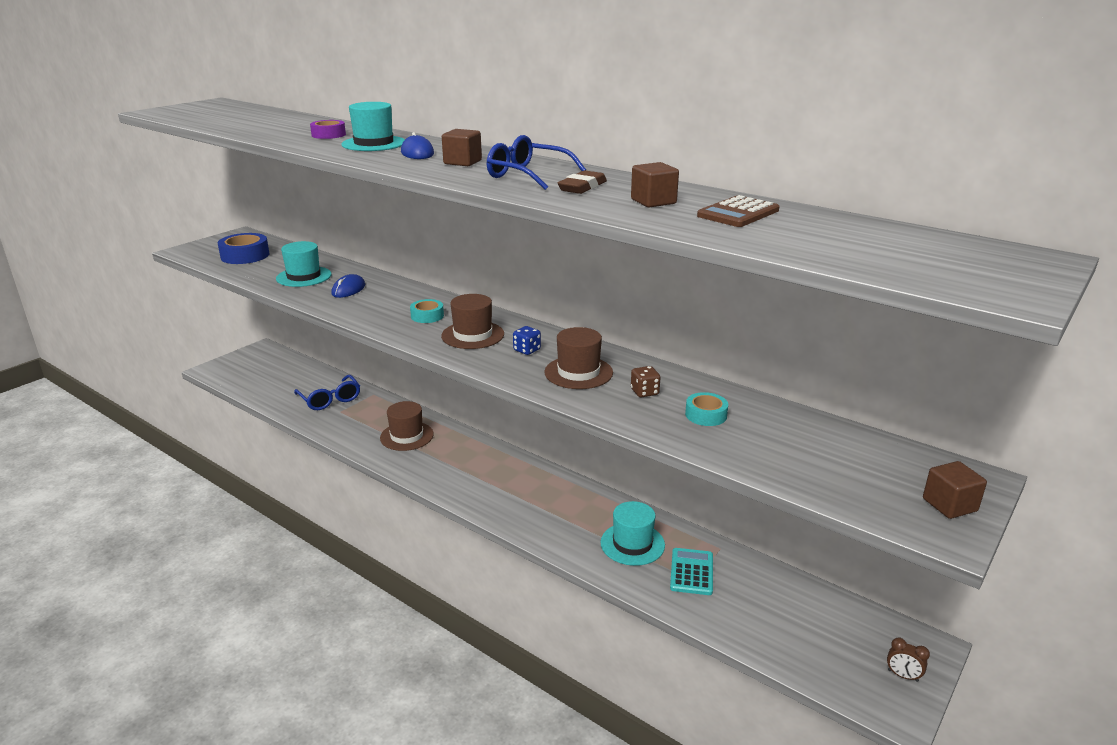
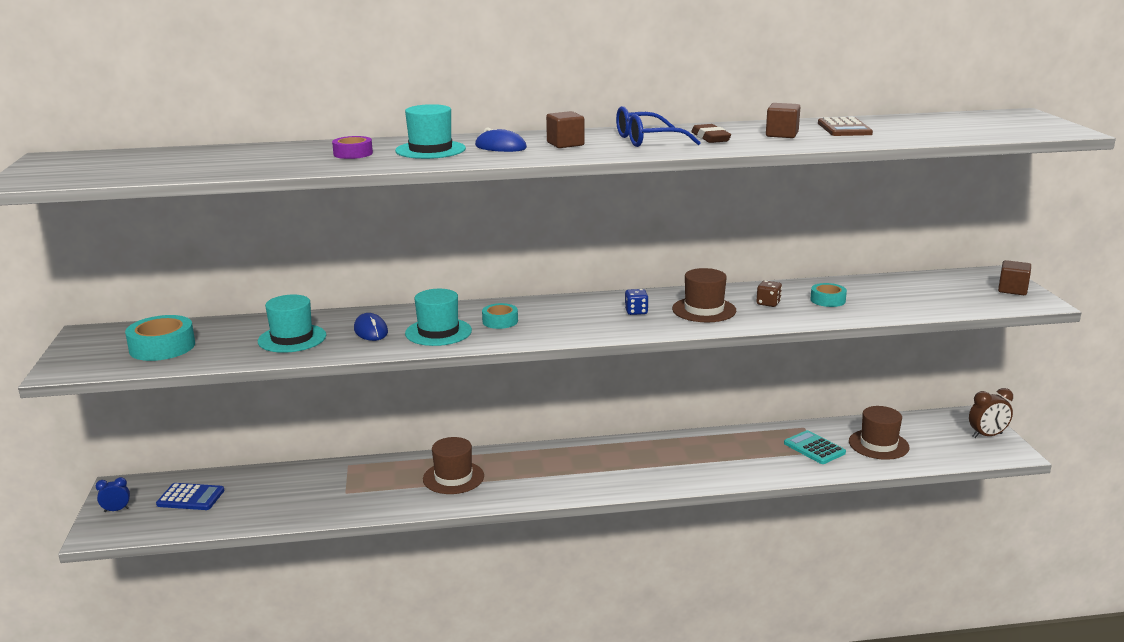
camera: 45 degrees left, 5 degrees down
(238, 361) = (116, 510): none -> blue clock
(245, 255) = (162, 347): blue tape -> turquoise tape
(275, 372) = (190, 498): none -> blue calculator
(330, 399) = (312, 489): blue glasses -> none
(472, 335) = (572, 319): brown hat -> brown hat (878, 444)
(632, 544) = (754, 453): turquoise hat -> turquoise hat (438, 332)
(902, 675) = (987, 435): brown clock -> brown clock, size x1.57

